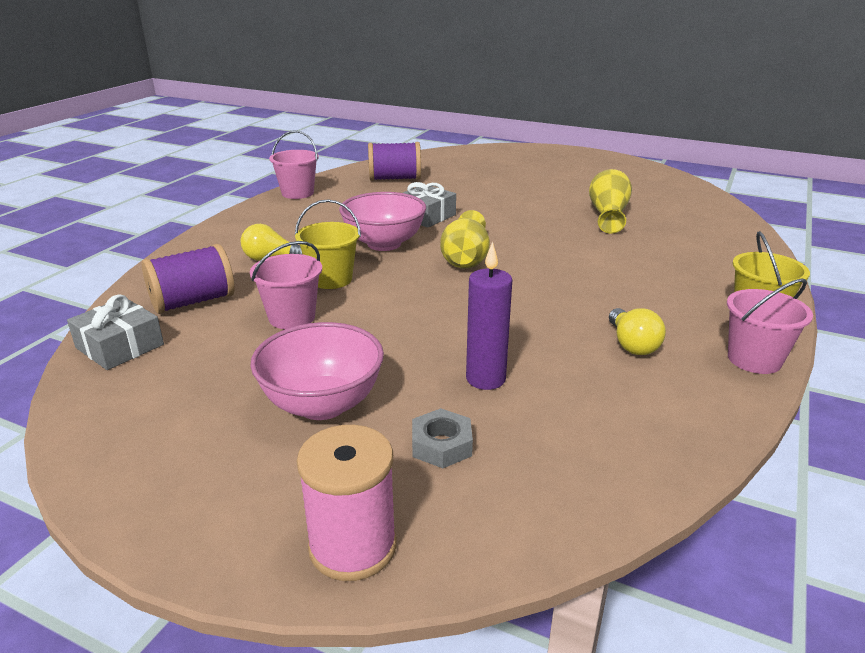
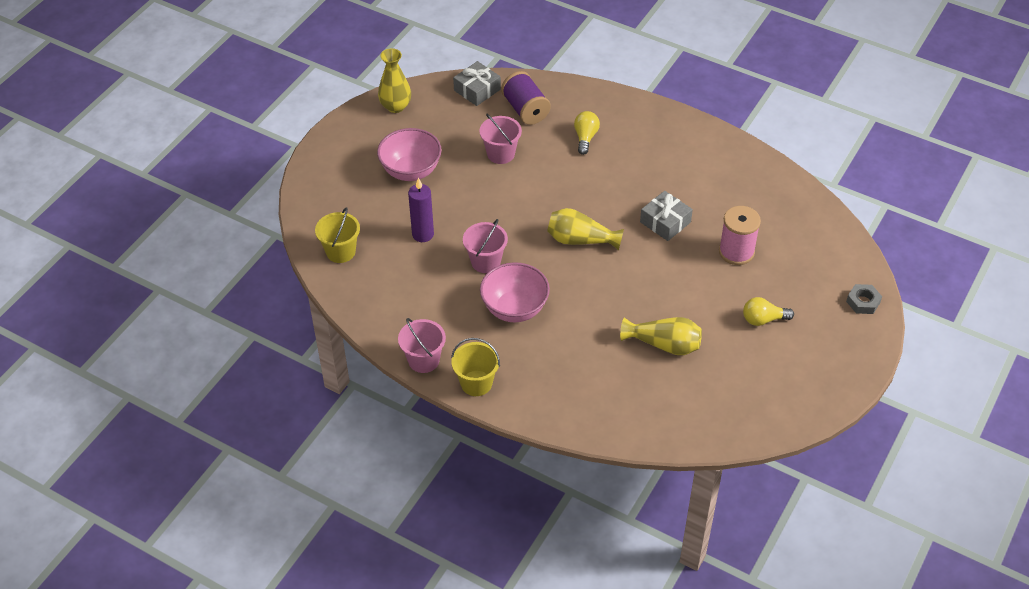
camera: 95 degrees right, 20 degrees up
(118, 440) = (395, 106): none -> yellow vase
(297, 193) = (720, 142): pink bucket -> pink bucket (485, 262)
(331, 279) = (551, 169): yellow bucket -> yellow bucket (341, 251)
(352, 546) = (317, 183): pink spool -> pink spool (736, 252)
(384, 244) = (608, 196): pink bowl -> pink bowl (514, 309)
(394, 179) = (762, 205): purple spool -> none
(441, 445) = (371, 213): grey nut -> grey nut (863, 302)
(632, 344) = (448, 306): yellow light bulb -> yellow light bulb (763, 319)

